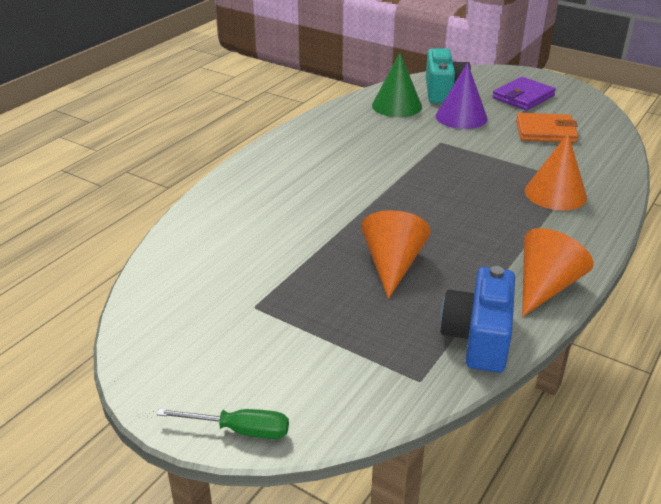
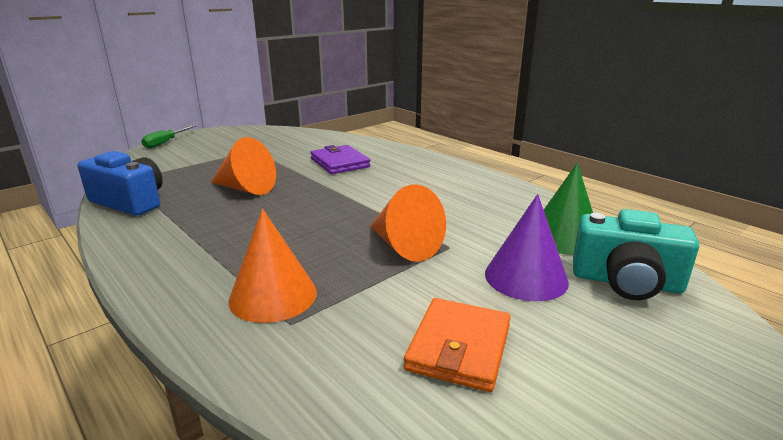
camera: 105 degrees right, 10 degrees down
(523, 97) = (620, 368): purple wallet -> purple wallet (340, 163)
(545, 286) = (137, 241): orange cone -> orange cone (404, 246)

